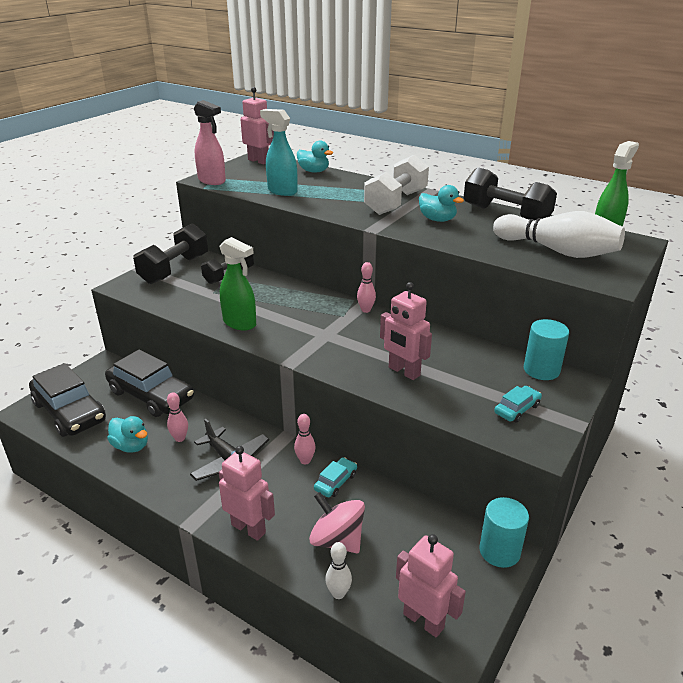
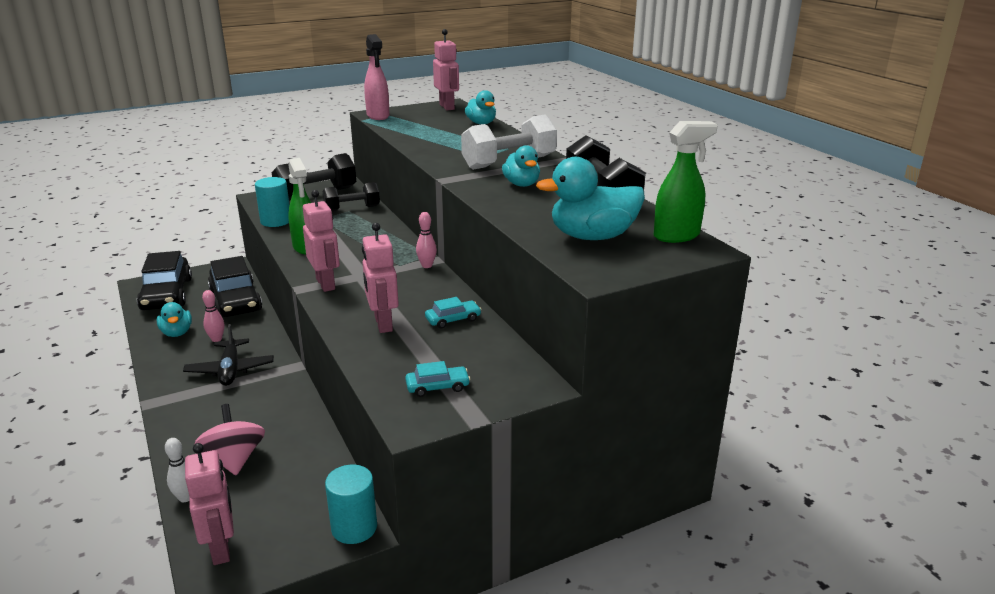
camera: 30 degrees right, 5 degrees down
(248, 528) = (182, 423): pink robot -> pink robot (326, 284)
(282, 191) = (422, 134): turquoise spray bottle -> none
(305, 460) = (287, 390): pink bowling pin -> none
(335, 482) = (290, 416): turquoise car -> turquoise car (453, 319)
(541, 370) = (516, 363): turquoise cylinder -> turquoise cylinder (276, 221)
(557, 251) = (592, 237): white bowling pin -> turquoise duck

